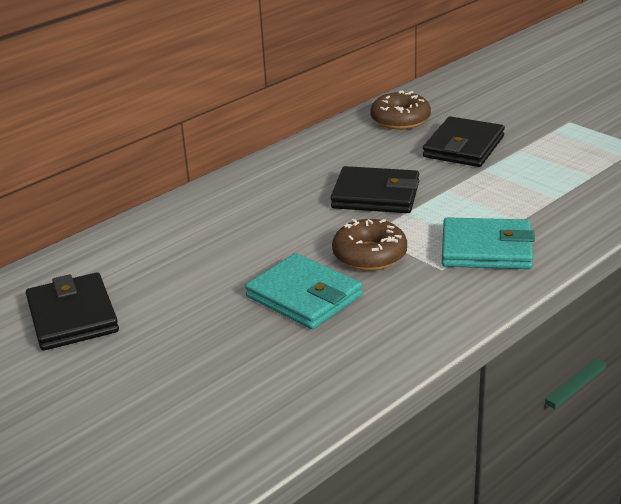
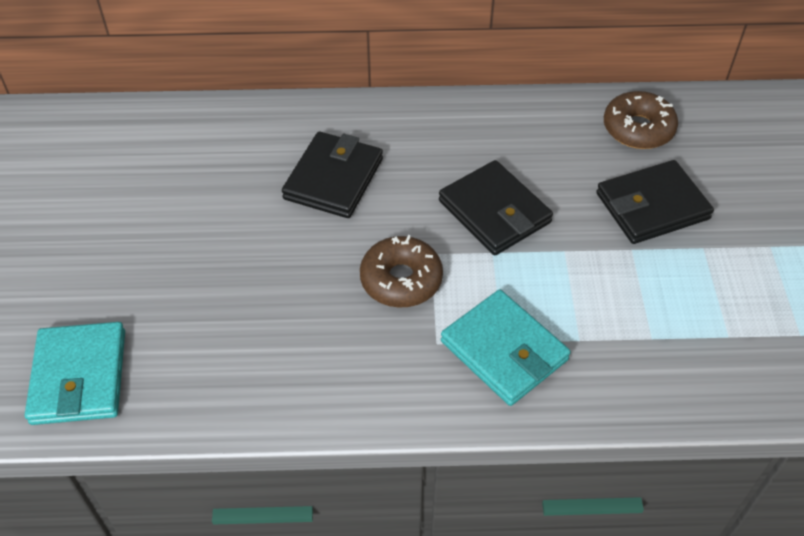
camera: 40 degrees right, 20 degrees up
(72, 316) = (130, 179): black wallet -> black wallet (333, 179)
(304, 296) = (297, 286): turquoise wallet -> turquoise wallet (79, 377)

